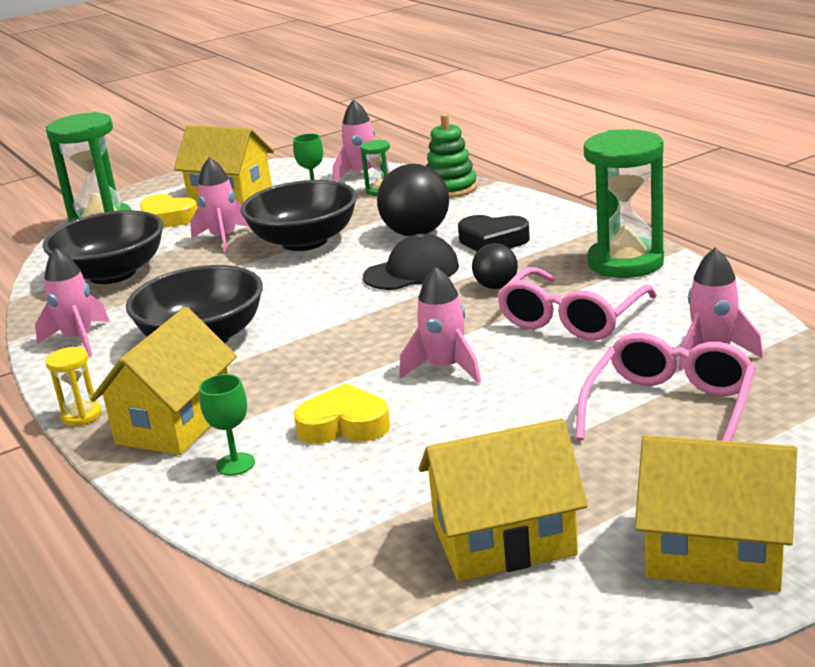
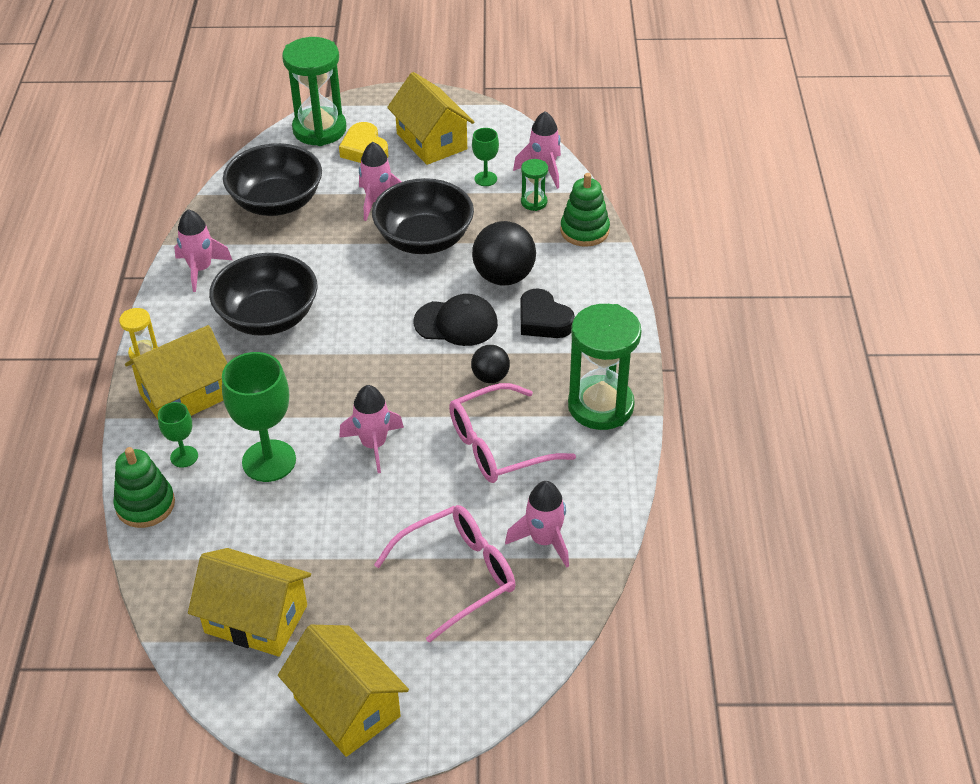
camera: 30 degrees right, 20 degrees up
(235, 519) = (145, 505): none -> green stacking toy
(344, 425) = (269, 461): yellow heart -> green goblet

